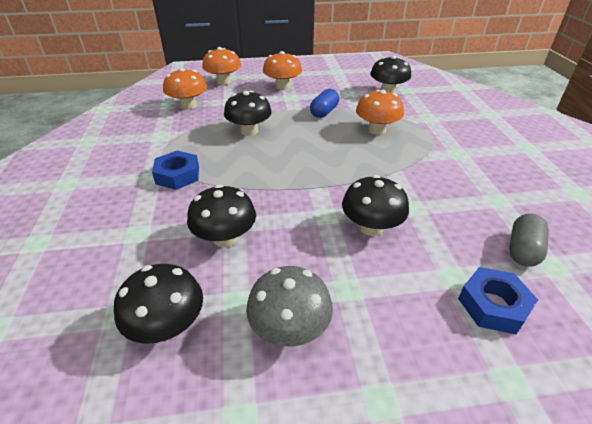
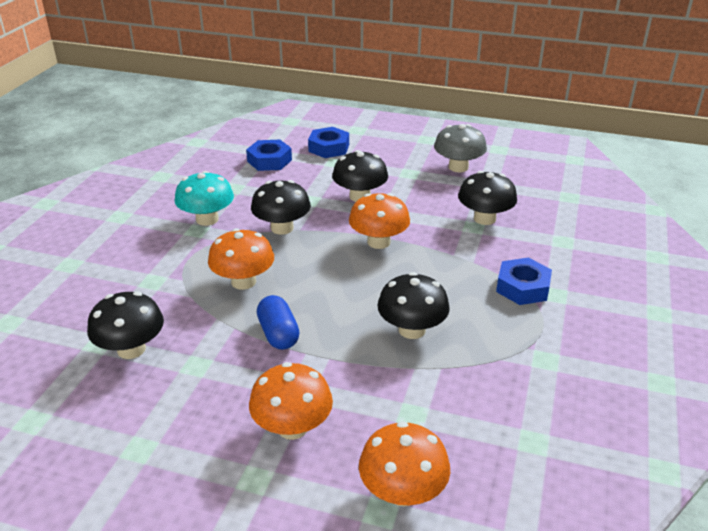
camera: 155 degrees left, 5 degrees down
(167, 325) = (535, 185): black mushroom -> black mushroom (282, 228)
(188, 105) = (494, 424): orange mushroom -> orange mushroom (378, 242)
(324, 112) = (278, 334): blue capsule -> blue capsule turned 75 degrees counterclockwise
(465, 162) = (207, 219): none -> turquoise mushroom
(522, 250) = (269, 161): grey capsule -> blue nut

